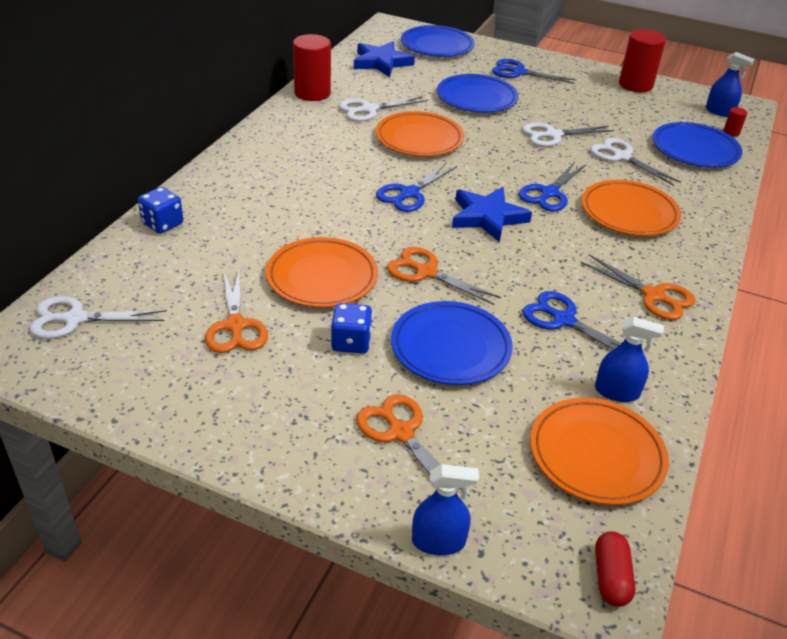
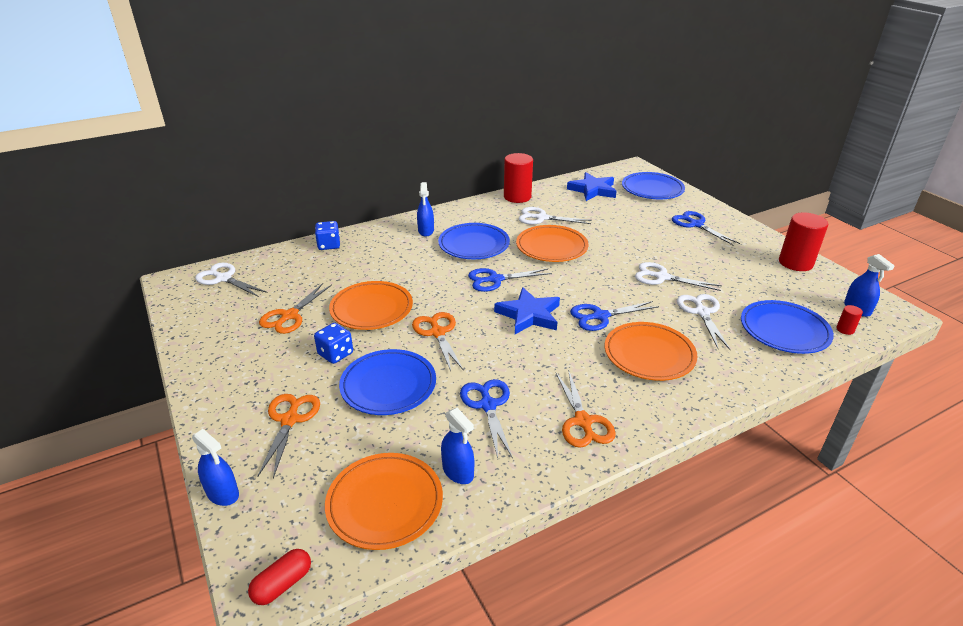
camera: 40 degrees right, 5 degrees down
(261, 165) = (426, 231): none -> blue spray bottle
(476, 98) = (634, 233): blue plate -> blue plate (474, 245)

